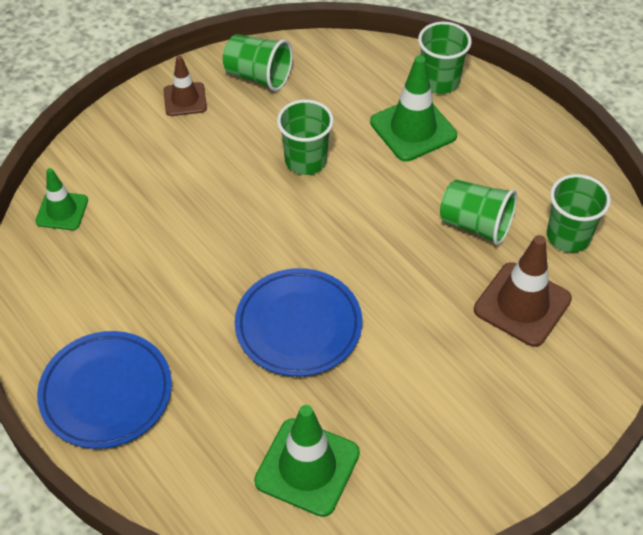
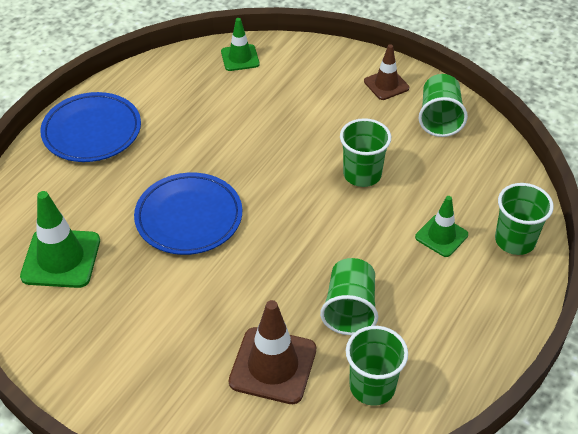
camera: 70 degrees right, 5 degrees down
(413, 129) = (441, 236): green traffic cone -> green traffic cone, size x0.61

